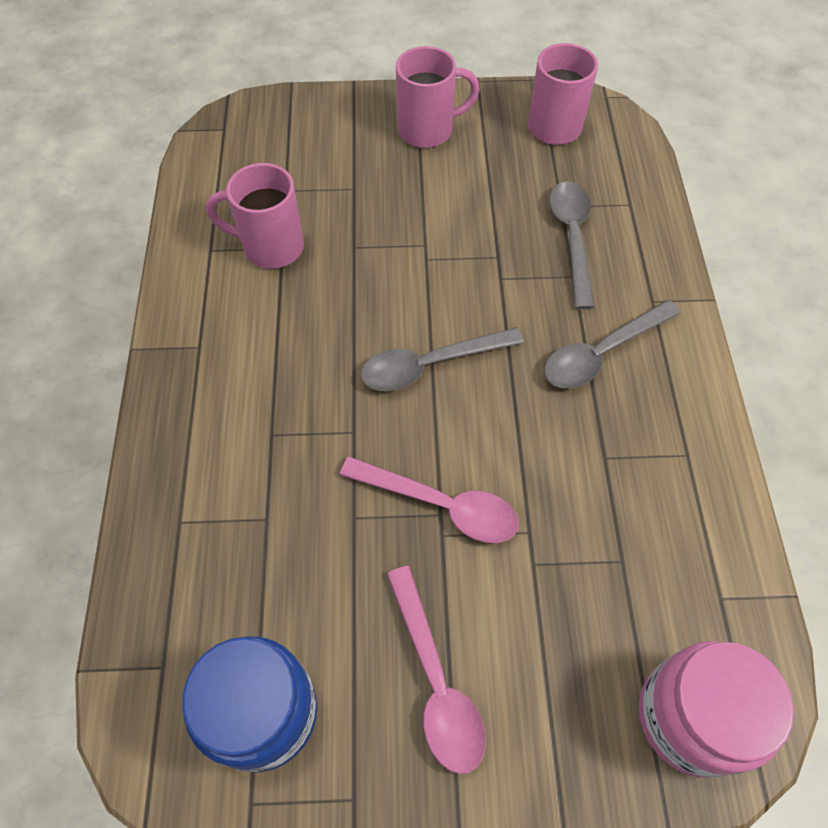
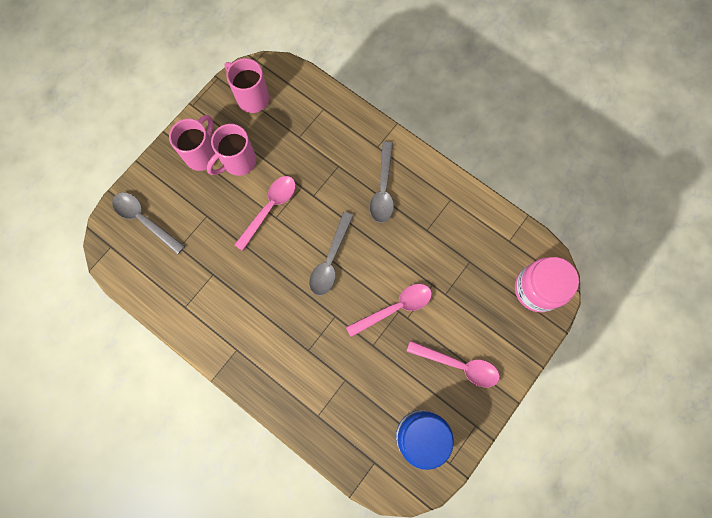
camera: 50 degrees left, 15 degrees up
(271, 247) = (208, 279): pink mug -> pink mug (238, 162)
(432, 244) = (270, 208): none -> pink spoon
(572, 238) = (319, 148): grey spoon -> grey spoon (144, 220)

